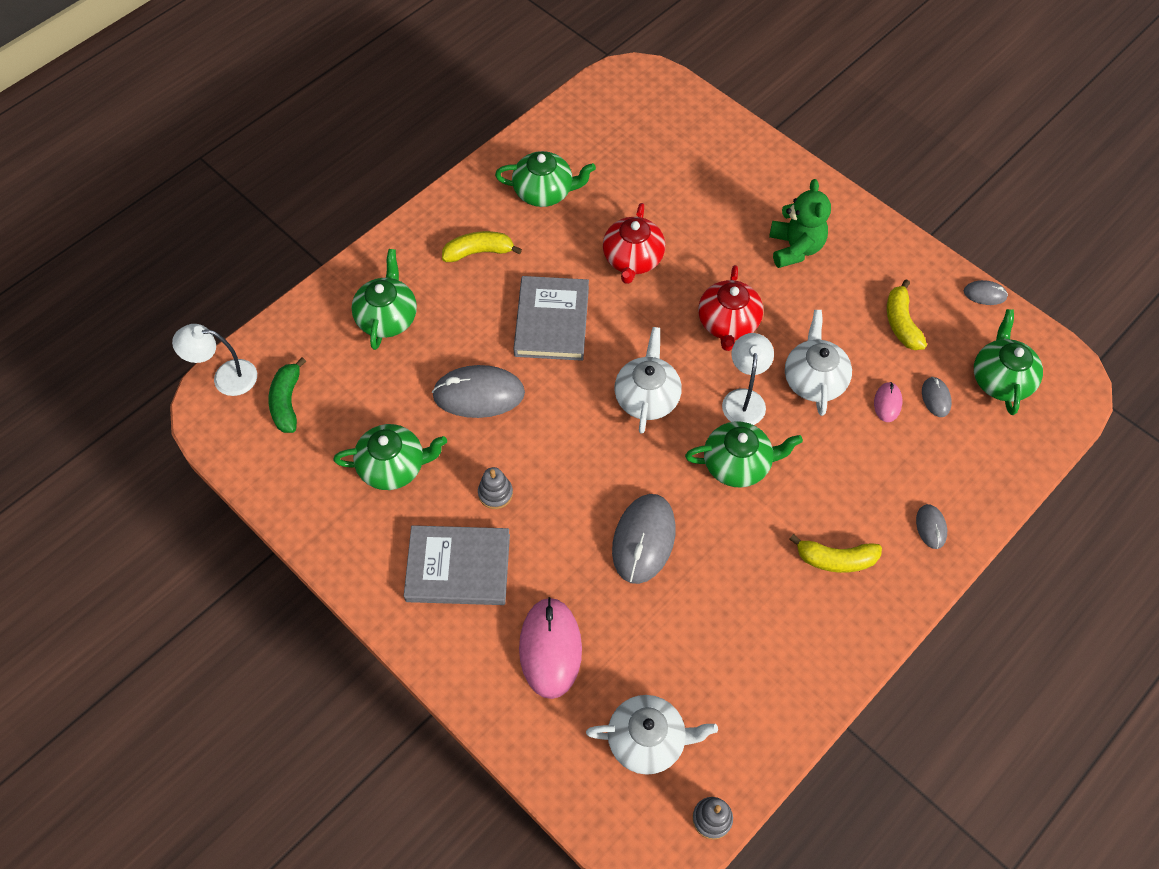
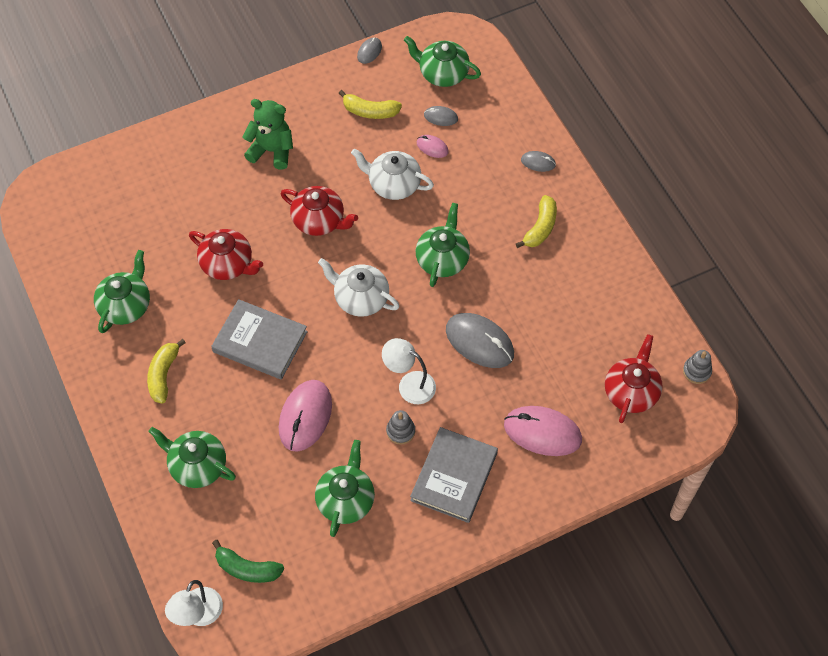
camera: 70 degrees left, 0 degrees up
(478, 394) = (305, 417): grey mouse -> pink mouse
(647, 740) = (631, 391): white teapot -> red teapot
(744, 399) = (390, 235): white lamp -> white lamp (409, 384)

